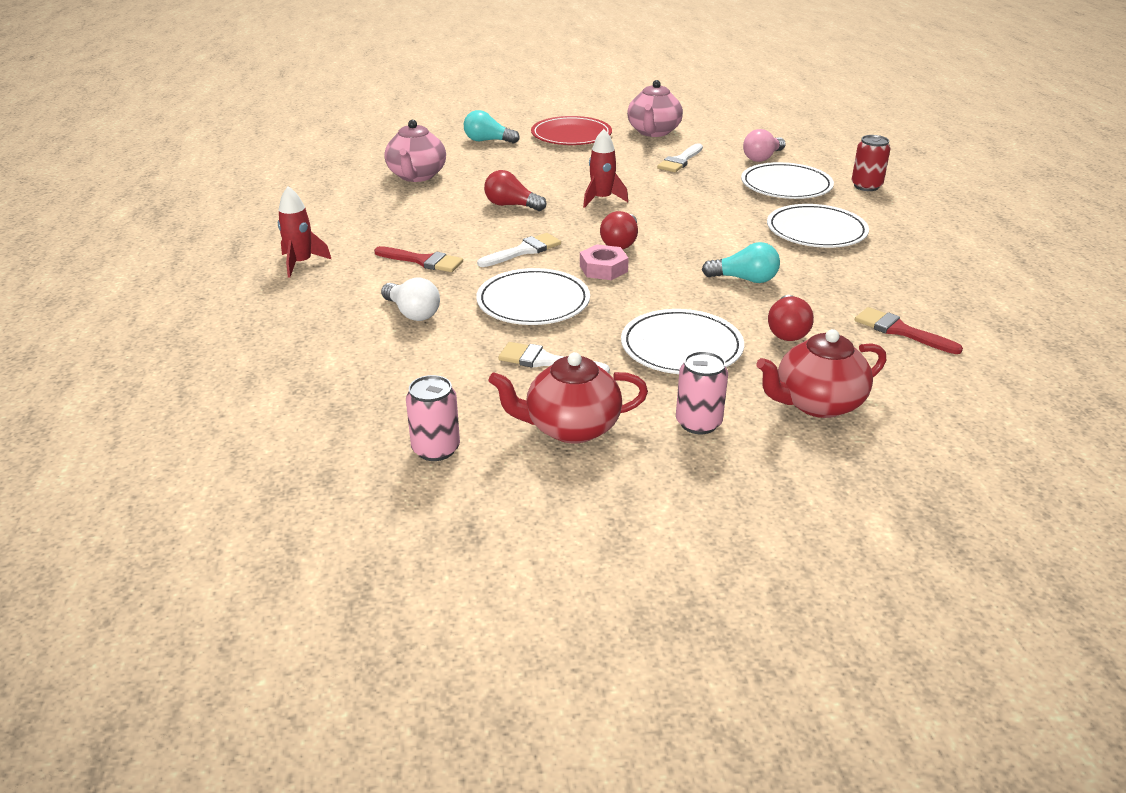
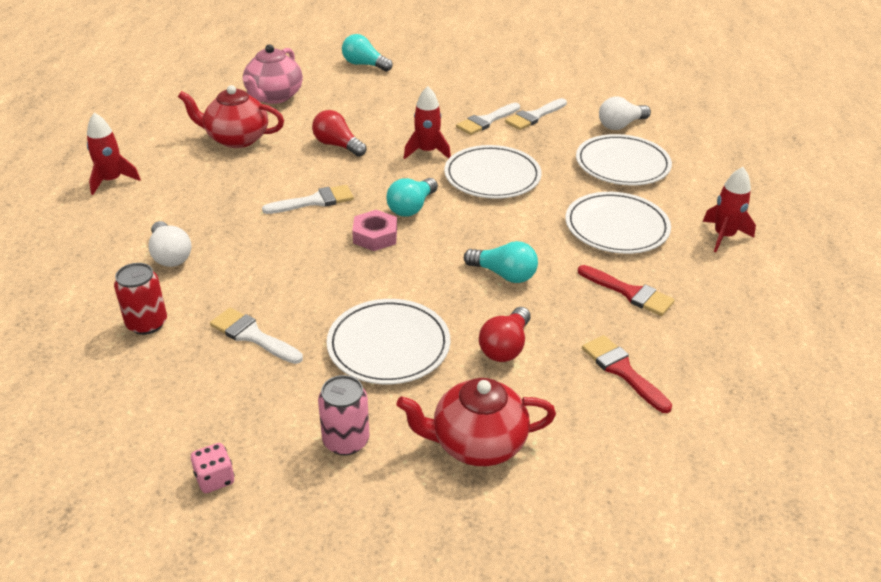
camera: 15 degrees right, 5 degrees up
(422, 261) = (217, 197): red brush -> red brush (629, 292)
(436, 449) = (92, 415): pink can -> none
(533, 302) = (285, 263): white plate -> white plate (492, 176)
(570, 428) = (225, 419): red teapot -> red teapot (236, 139)
(571, 135) = (447, 69): red plate -> none
(598, 474) = (215, 479): none -> pink dice
(621, 242) = (411, 207): red light bulb -> turquoise light bulb
(639, 169) = (486, 121): none -> white brush
(653, 132) = (530, 77): pink teapot -> none
(762, 158) = (620, 125): pink light bulb -> white light bulb
(866, 186) = (707, 178): red can -> red can (147, 323)
(911, 224) = (724, 236): none -> red rocket

